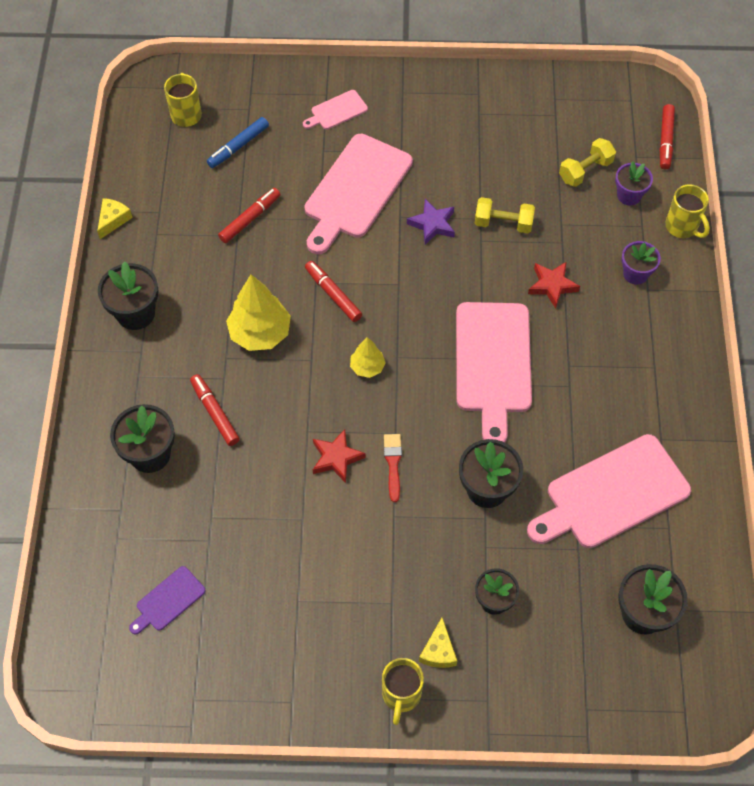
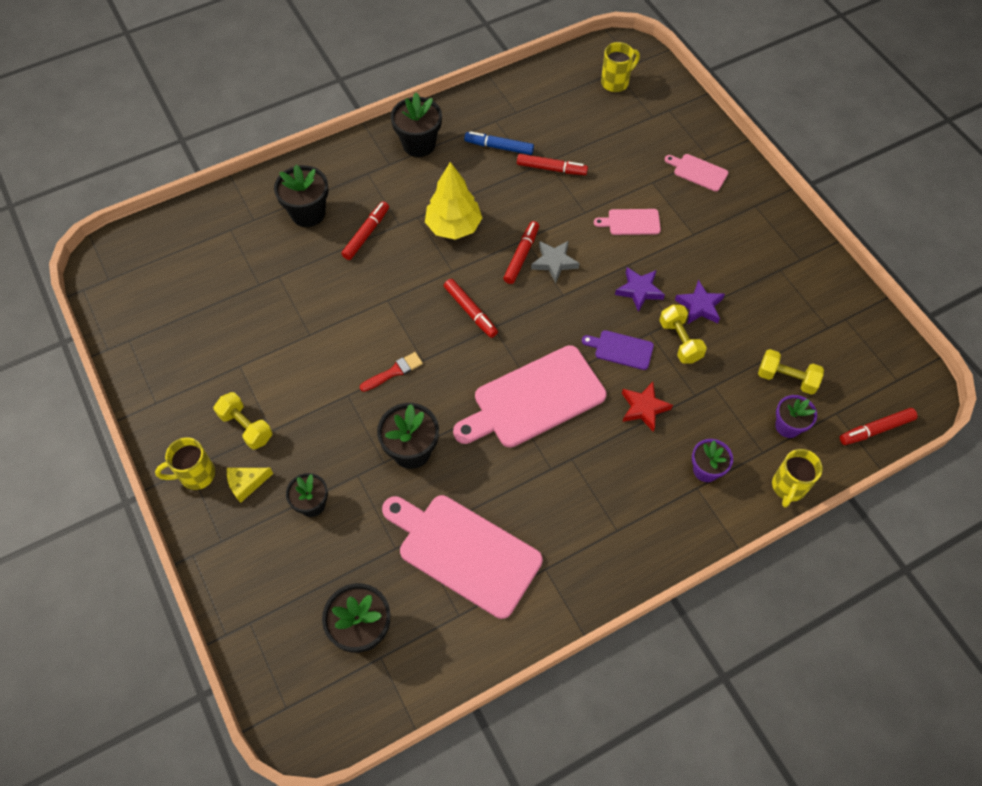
camera: 60 degrees right, 0 degrees up
(113, 220) = (488, 90): yellow cheese -> none
(168, 600) = (197, 285): purple cutting board -> purple cutting board (621, 349)
(238, 146) = (612, 128): blue marker -> blue marker (499, 147)
(336, 458) = (375, 331): red star -> none
(356, 190) = (631, 222): pink cutting board -> pink cutting board, size x0.47
(358, 272) = (554, 262): none -> grey star
(367, 367) = (470, 311): yellow tree -> red marker
(374, 624) = (246, 427): none -> yellow dumbbell
(477, 189) = (700, 306): none -> purple star

